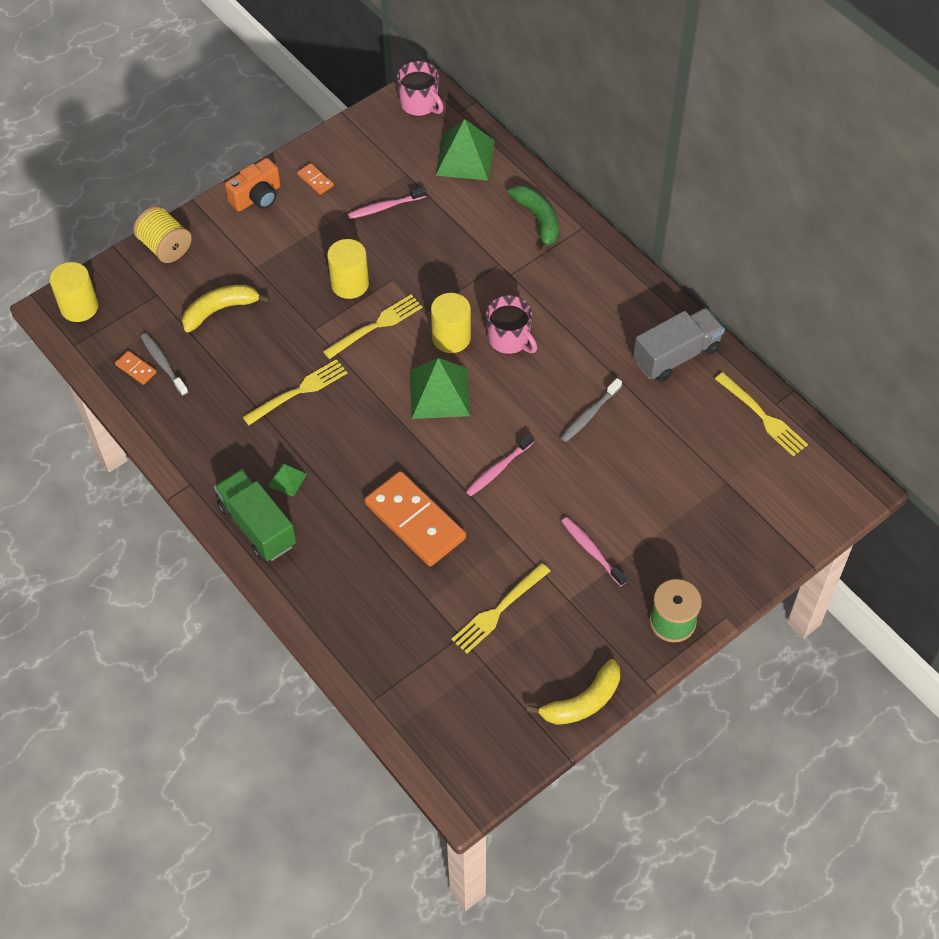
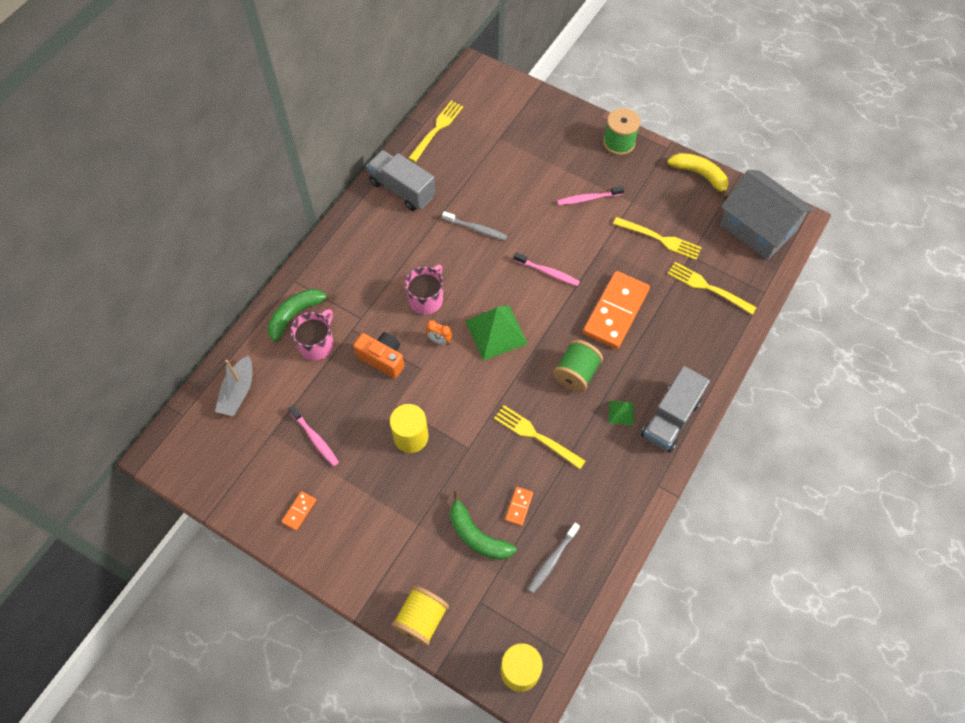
camera: 110 degrees left, 5 degrees up
(136, 369) = (567, 582): orange domino -> orange domino (519, 506)
(220, 310) = (477, 535): yellow banana -> green banana
(257, 197) = (335, 557): orange camera -> orange camera (382, 358)
(257, 526) = (671, 418): green truck -> grey truck
(353, 453) = (576, 373): none -> green spool
(376, 325) = (447, 400): yellow fork -> yellow fork (707, 287)
(420, 104) = (179, 452): pink mug -> pink mug (317, 344)
(451, 337) = (439, 340): yellow cylinder -> orange clock
(465, 157) = (238, 392): green pyramid -> grey boat
(471, 738) = (758, 227): none -> grey house
(591, 551) = (588, 198): pink toothbrush -> pink toothbrush turned 45 degrees clockwise

